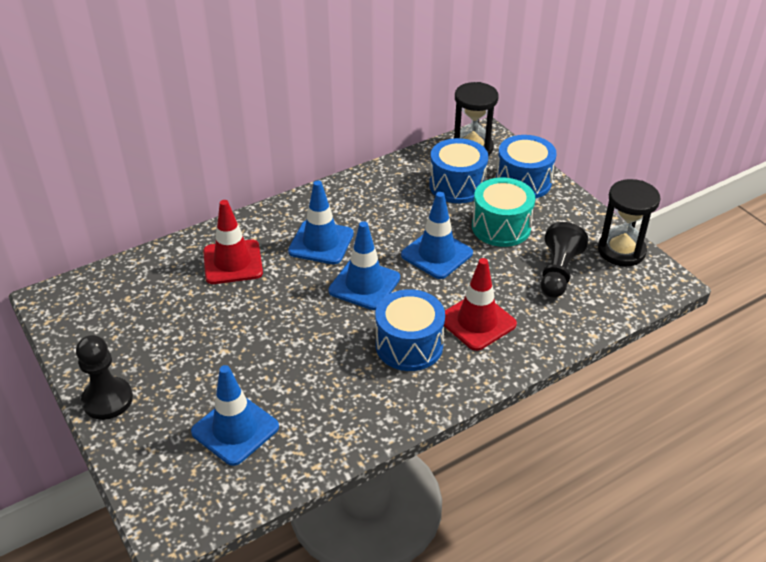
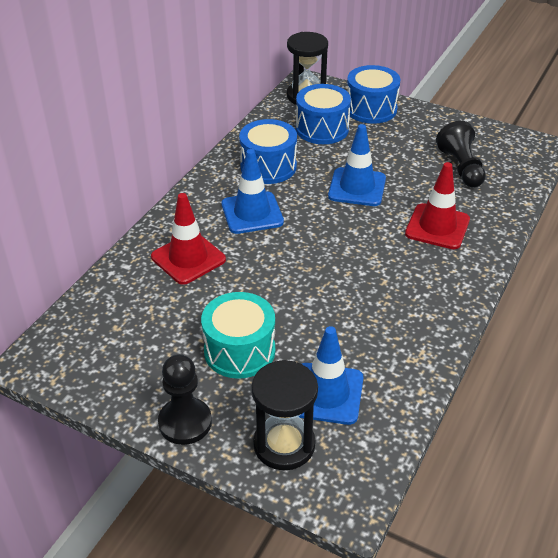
camera: 30 degrees left, 0 degrees up
(364, 284) = (321, 233): blue traffic cone -> none
(409, 345) = (403, 265): blue drum -> blue drum (268, 167)
(501, 227) = (387, 149): turquoise drum -> turquoise drum (239, 351)
(621, 251) = (490, 135): black hourglass -> black hourglass (284, 445)

